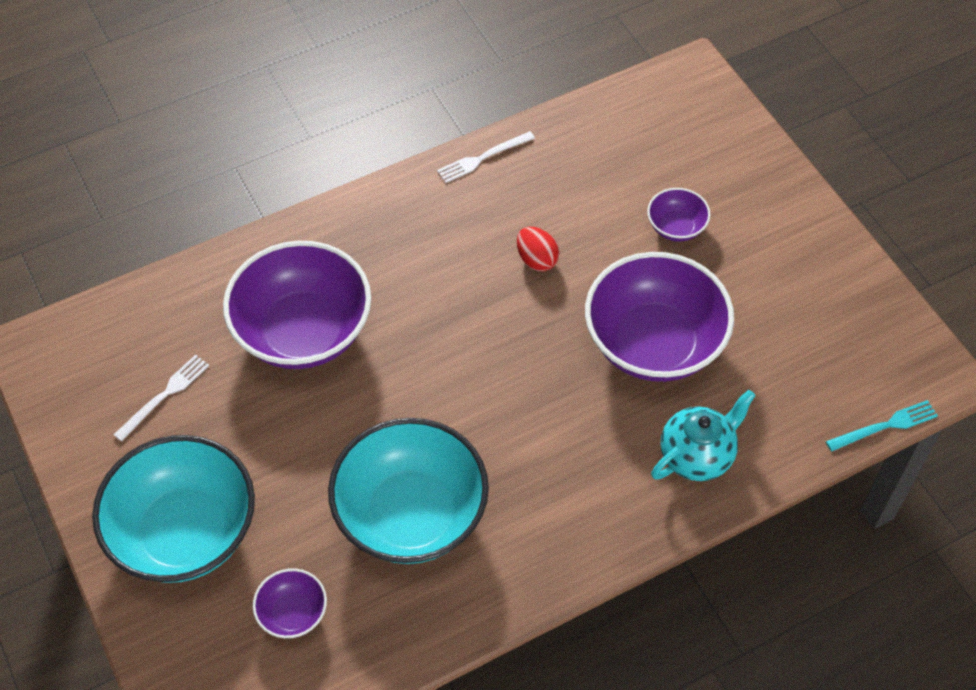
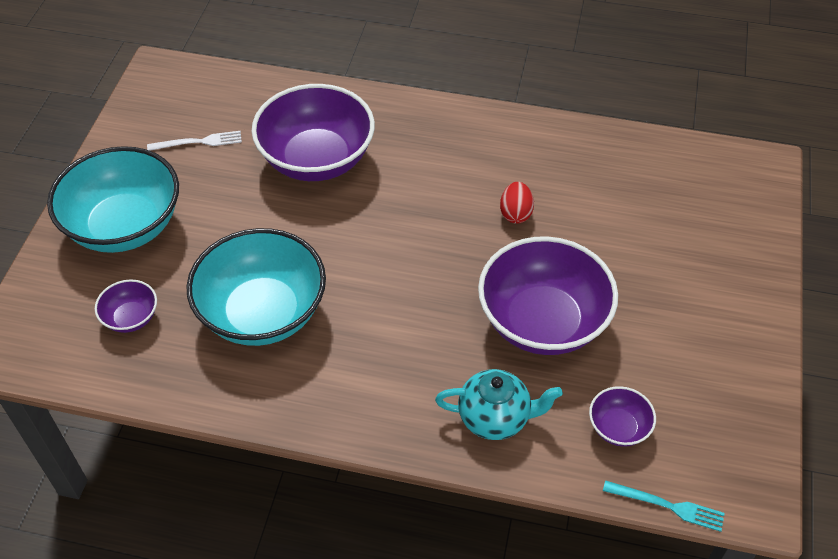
camera: 40 degrees right, 5 degrees down
(483, 158) = (546, 128): white fork -> none
(676, 227) = (642, 257): purple bowl -> purple bowl (618, 427)

